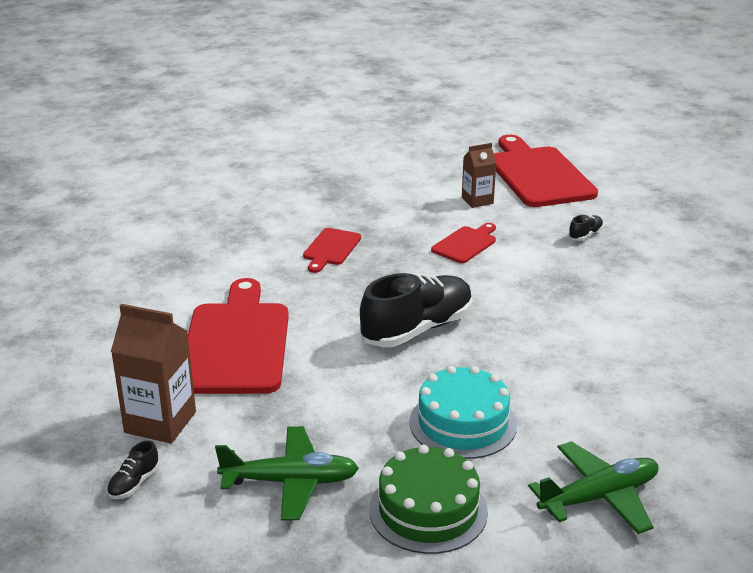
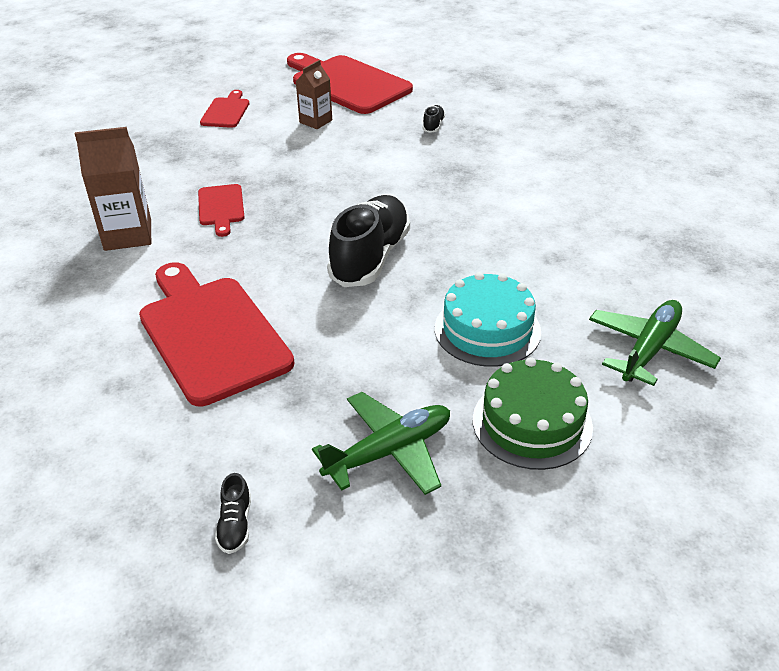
camera: 30 degrees left, 10 degrees up
(160, 422) = (205, 447): brown carton -> brown carton (128, 235)
(465, 244) = (341, 164): red cutting board -> red cutting board (226, 111)

